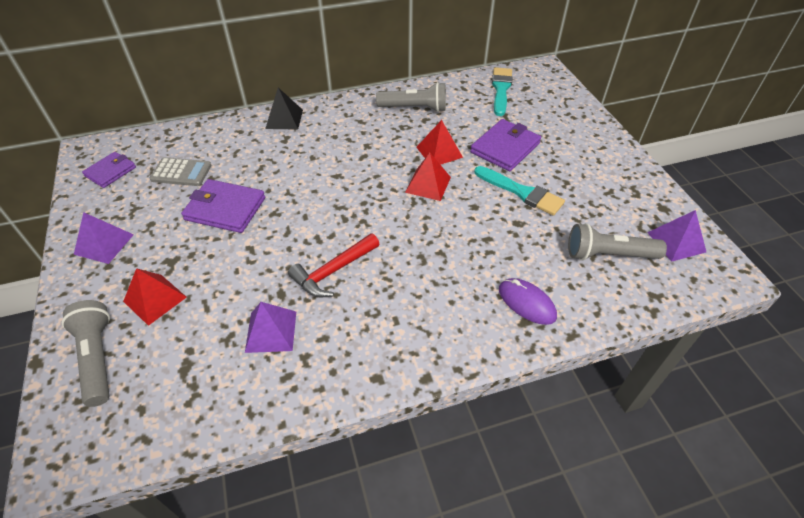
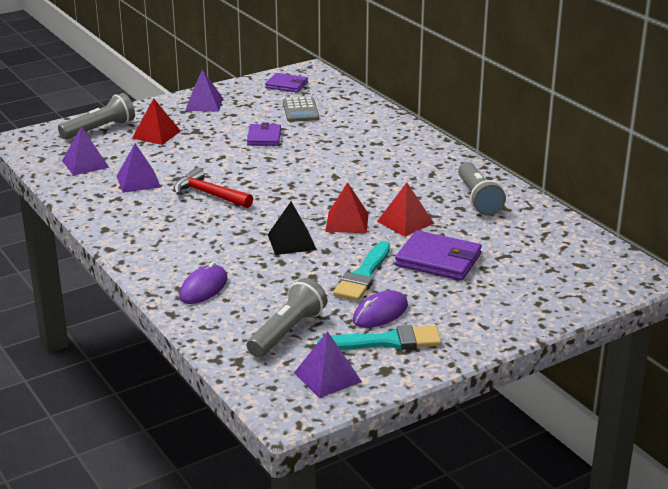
camera: 75 degrees right, 20 degrees down
(192, 384) = (85, 164): none -> purple pyramid
(225, 209) = (264, 137): purple wallet -> purple wallet, size x0.64
(284, 119) = (407, 136): black pyramid -> black pyramid (291, 242)
(501, 89) = (562, 248): turquoise brush -> turquoise brush (387, 341)
(582, 194) = (380, 313): none -> purple mouse
(608, 254) = (287, 332): grey flashlight -> grey flashlight turned 45 degrees clockwise

